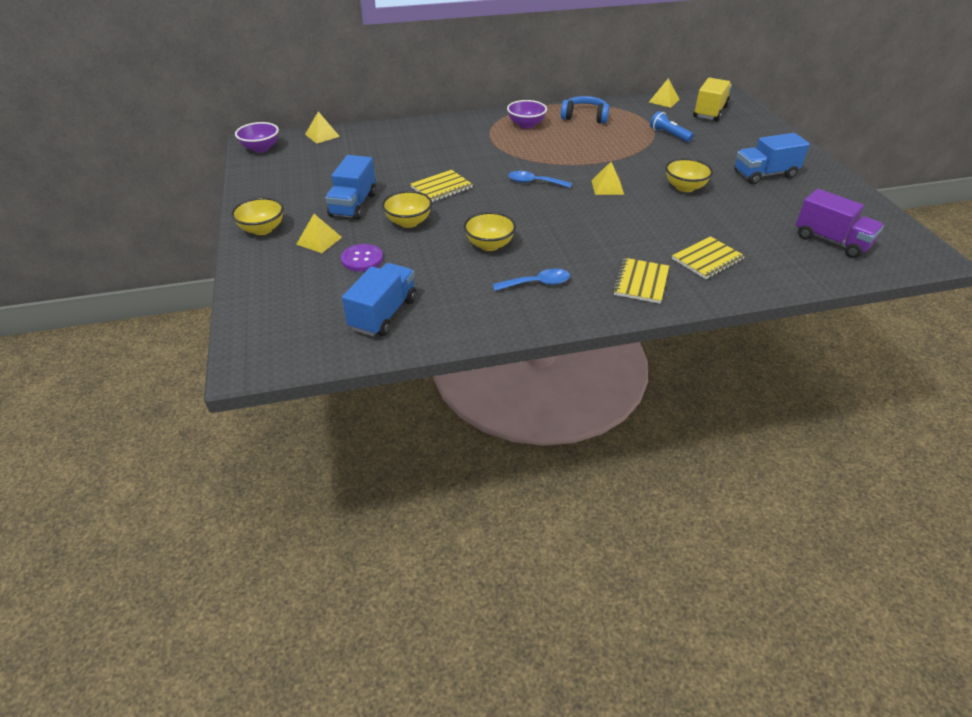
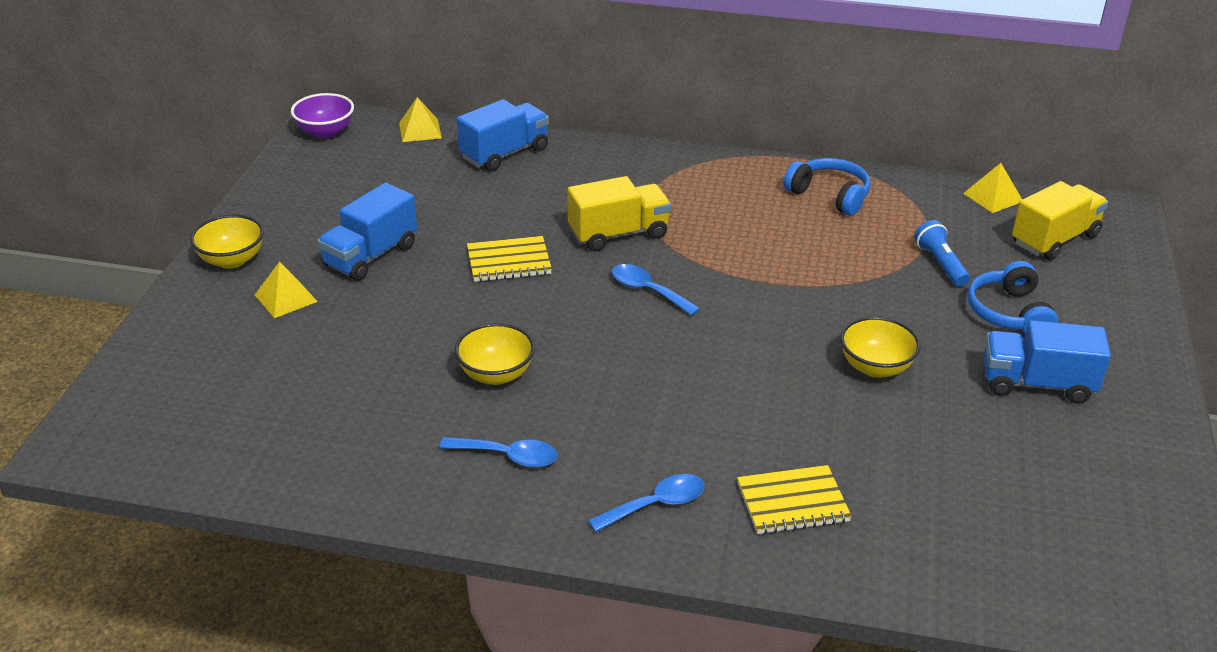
camera: 25 degrees right, 5 degrees down
(362, 259) = (315, 343): purple button -> none
(383, 314) = (276, 434): blue truck -> blue truck (504, 153)
(408, 222) = (419, 304): yellow bowl -> none
(491, 160) = (618, 234): none -> yellow truck
(526, 125) = (723, 186): purple bowl -> none
(607, 187) = (751, 330): yellow pyramid -> none
(641, 282) = (656, 505): yellow notebook -> blue spoon
(722, 148) = (1009, 313): none -> blue headphones
(831, 241) = (1033, 539): purple truck -> none

